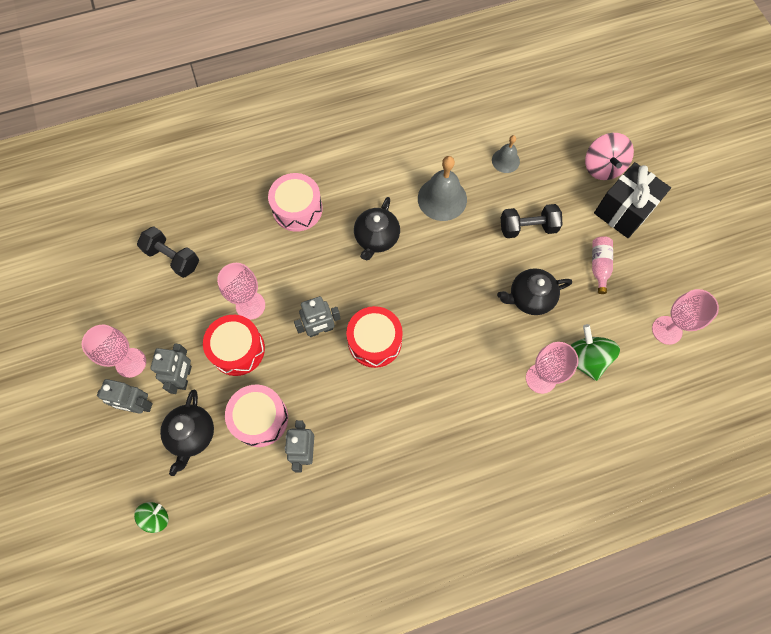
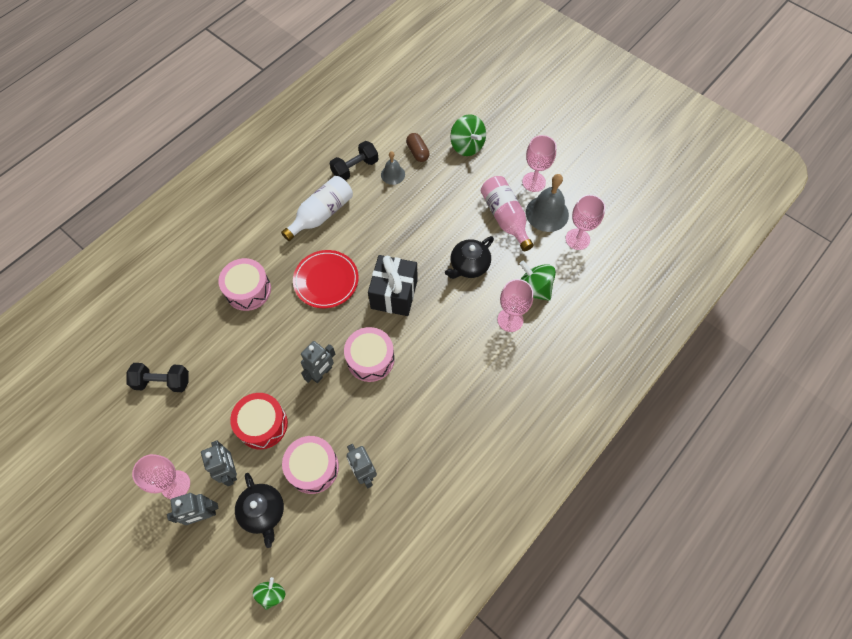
camera: 30 degrees left, 5 degrees down
(250, 305) = (253, 385): pink goblet -> pink goblet (534, 182)
(374, 341) = (370, 359): red drum -> pink drum
(376, 238) = (326, 280): black teapot -> red plate
(410, 167) = (322, 214): none -> white bottle
(442, 199) = (360, 226): grey bell -> grey bell (547, 213)
(527, 227) = (438, 216): black dumbbell -> black dumbbell (355, 168)
(545, 149) = (417, 152): none -> brown capsule
(599, 266) = (505, 217): pink bottle -> pink bottle, size x1.69
(602, 167) = (467, 146): pink spinning top -> green spinning top
(623, 211) = (500, 170): black gift -> black gift (394, 294)

